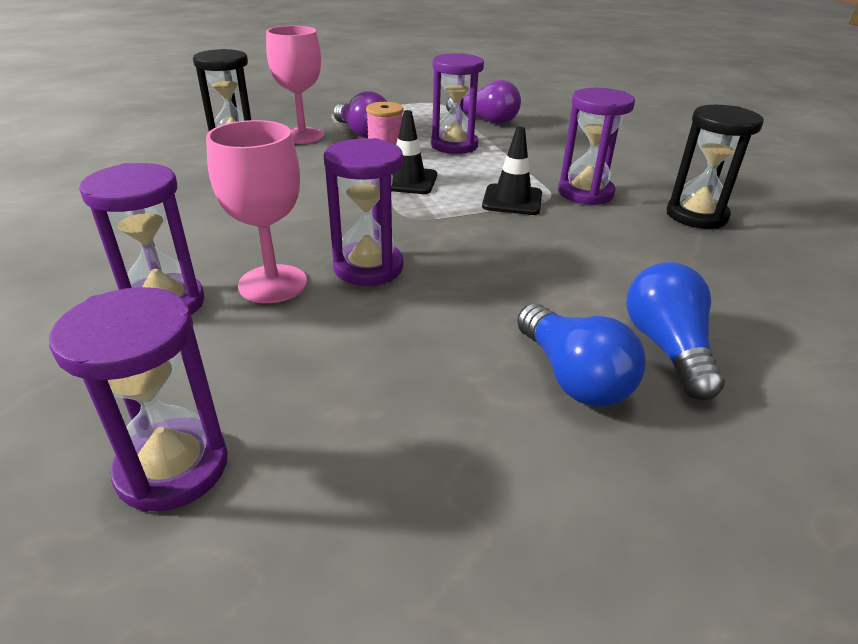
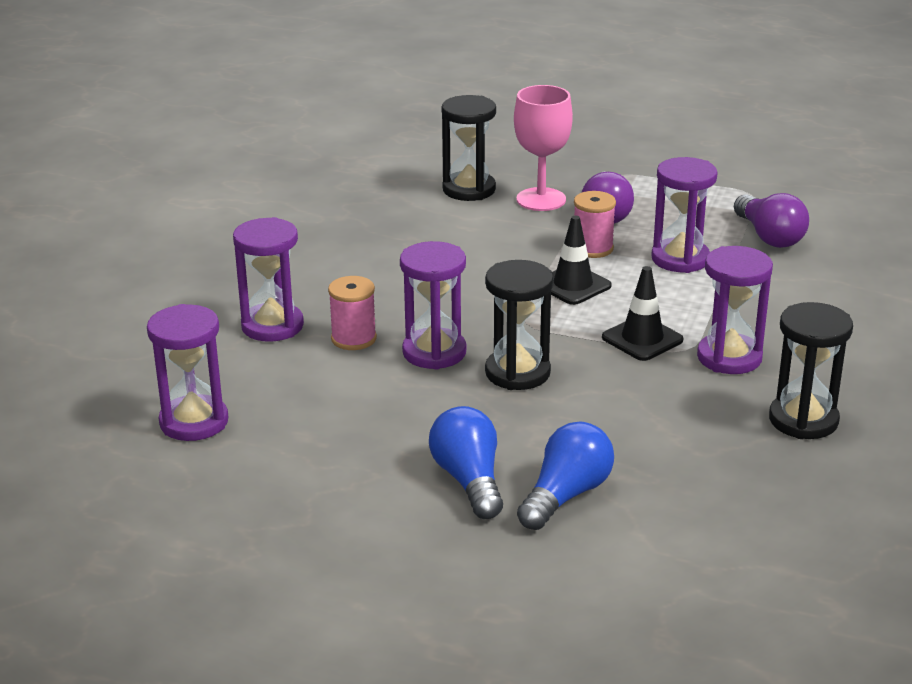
camera: 40 degrees right, 5 degrees down
(273, 284) = (353, 339): pink goblet -> pink spool
(463, 257) = (517, 373): none -> black hourglass
(573, 377) = (469, 480): blue light bulb -> blue light bulb turned 150 degrees clockwise

